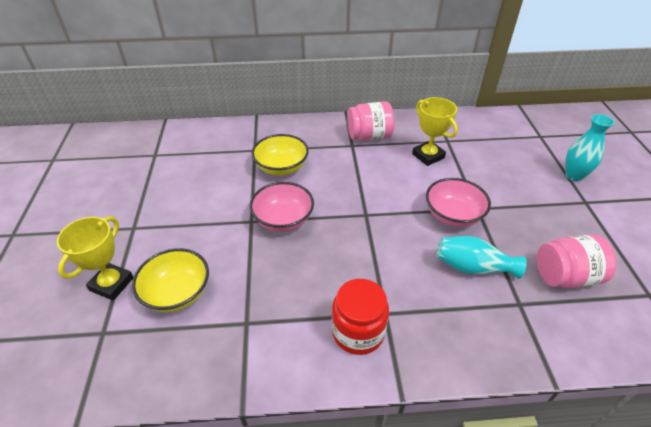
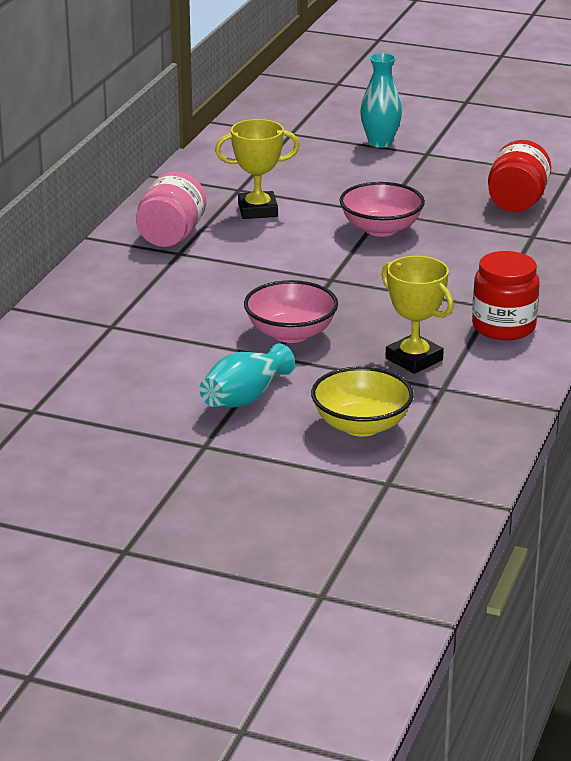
camera: 65 degrees left, 15 degrees down
(112, 284) = (306, 470): yellow trophy -> yellow trophy (414, 359)
(281, 167) = (177, 313): yellow bowl -> none
(473, 267) = (467, 243): turquoise vase -> turquoise vase (245, 398)
(565, 276) = (517, 202): pink jar -> red jar

